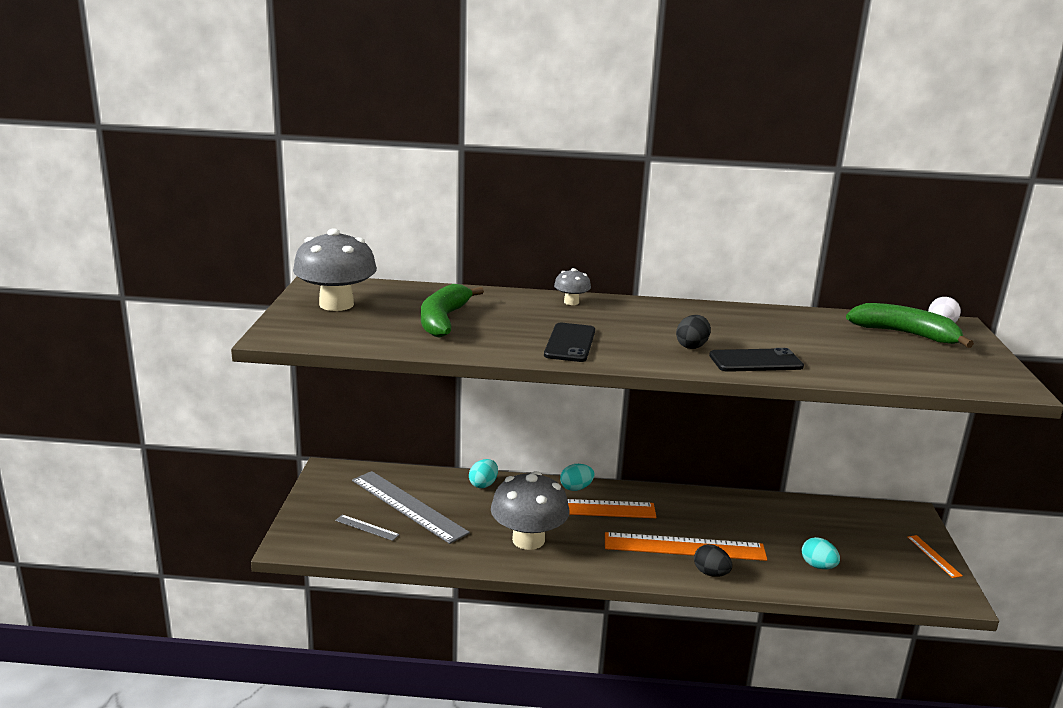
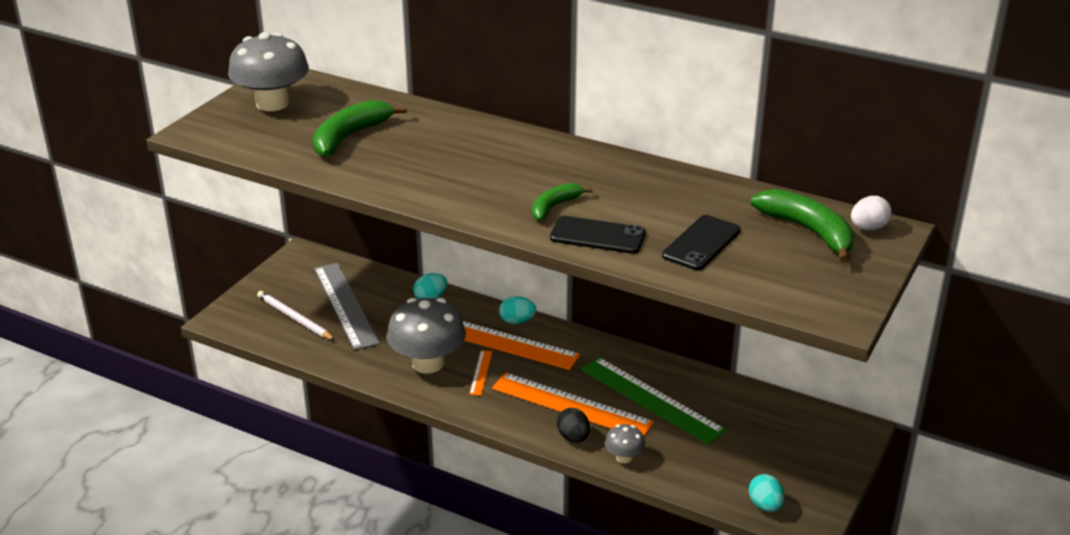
camera: 25 degrees right, 10 degrees up
(367, 527) = (294, 318): grey ruler -> white pencil
(570, 343) = (439, 183): black phone -> black phone (701, 243)
(571, 302) = (494, 133): grey mushroom -> grey mushroom (624, 457)
(692, 346) = (554, 206): black egg -> green banana
(743, 527) = (651, 400): none -> green ruler
(818, 566) = (690, 457): turquoise egg -> turquoise egg (765, 506)
(933, 556) = (831, 479): orange ruler -> orange ruler (481, 372)

